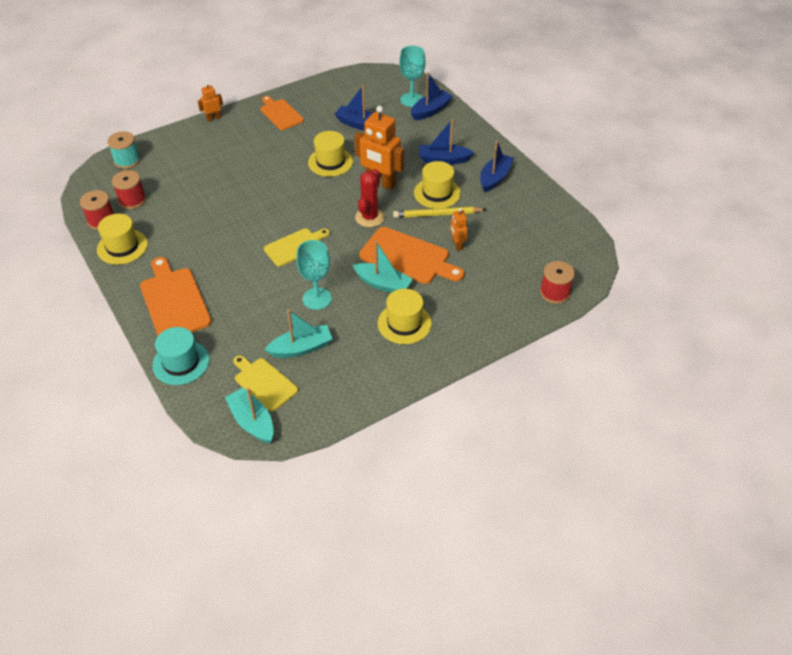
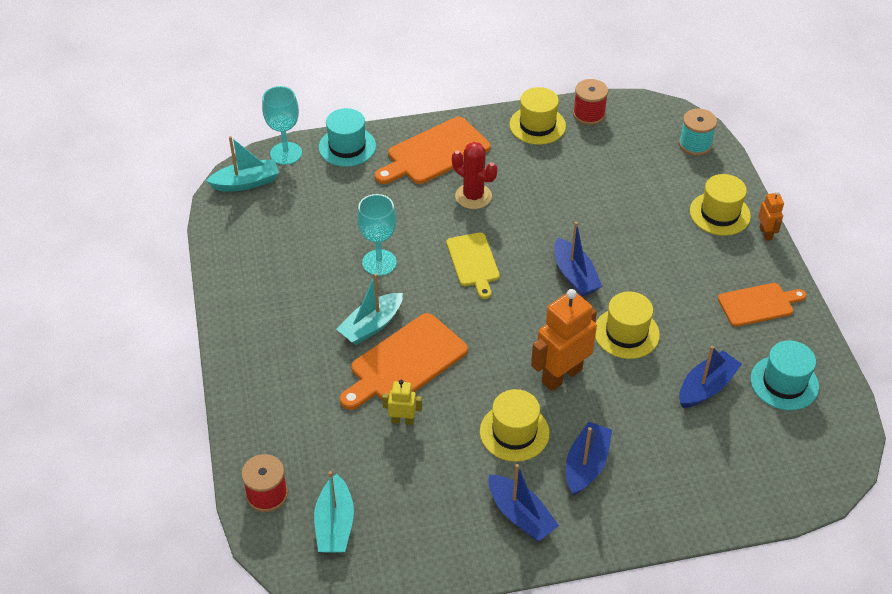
camera: 110 degrees right, 0 degrees up
(132, 200) = (616, 141): red spool -> none
(174, 301) = (434, 153): orange cutting board -> orange cutting board turned 150 degrees clockwise
(264, 382) = (287, 199): yellow cutting board -> none
(301, 348) = (315, 235): turquoise boat -> turquoise boat (335, 524)
(340, 97) = (784, 383): none -> turquoise hat
(370, 217) = (495, 345): red cactus -> red cactus (473, 196)
(404, 323) = (301, 328): yellow hat -> yellow hat (720, 213)
(411, 100) = (756, 473): turquoise goblet -> turquoise goblet (286, 153)
(430, 110) = (718, 489): blue boat -> blue boat (574, 275)
(437, 214) = (470, 418): yellow pencil -> none
(457, 245) = (402, 420): orange robot -> yellow robot

